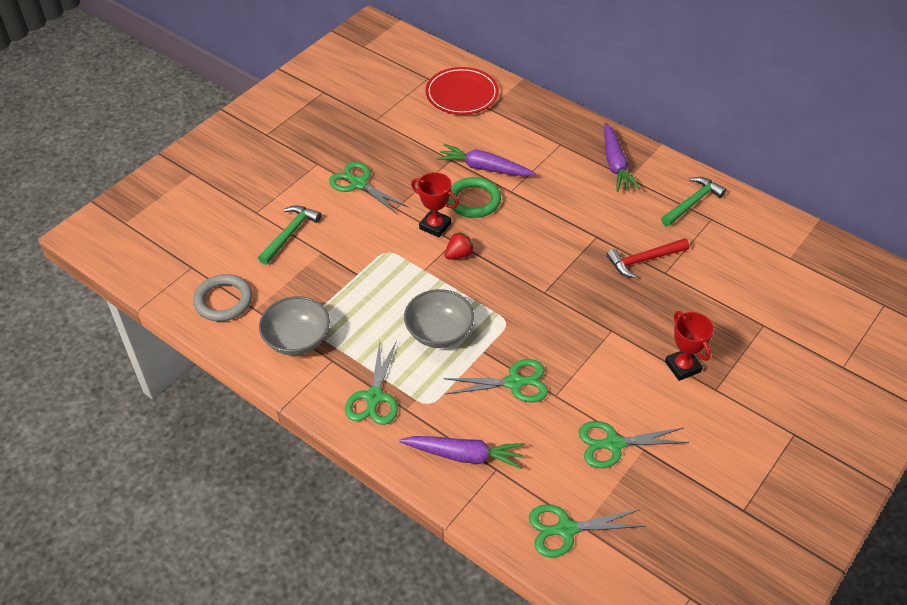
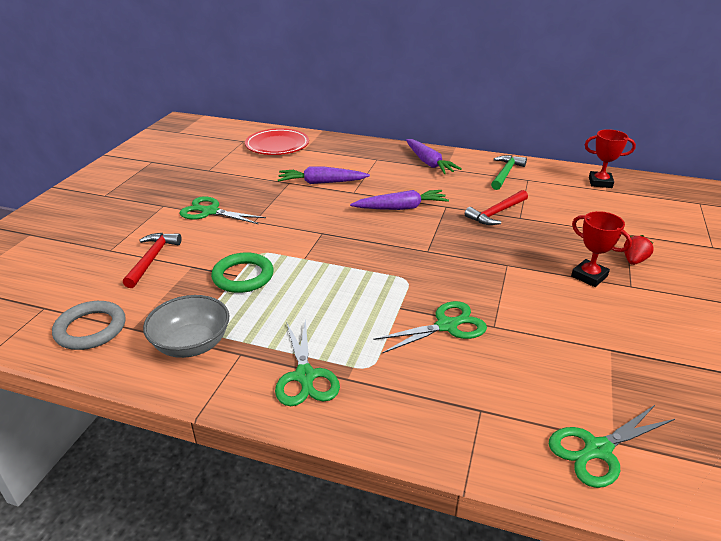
camera: 20 degrees left, 15 degrees down
(290, 234) = (152, 259): green hammer -> red hammer
(435, 226) = (298, 226): red trophy -> red trophy (600, 182)
(439, 332) = (345, 302): grey bowl -> none
(459, 255) = (332, 241): red strawberry -> red strawberry (634, 260)
(464, 455) = (437, 406): purple carrot -> purple carrot (401, 208)
(474, 200) = (324, 203): green ring -> green ring (243, 276)
(613, 444) = (580, 353): green scissors -> none

